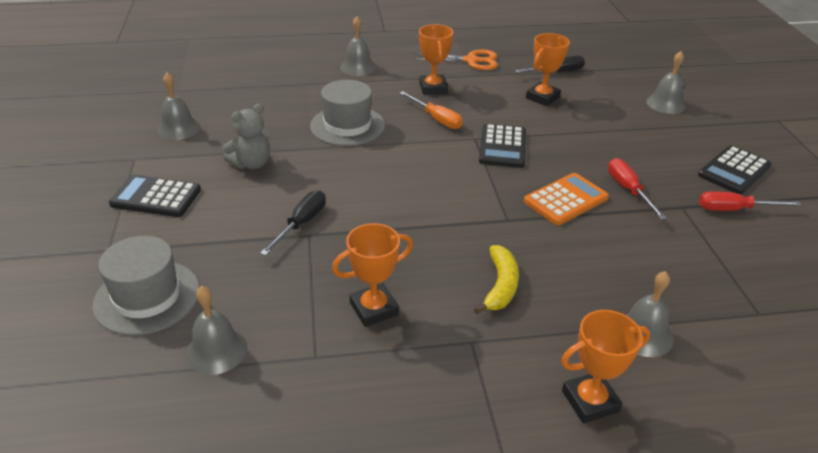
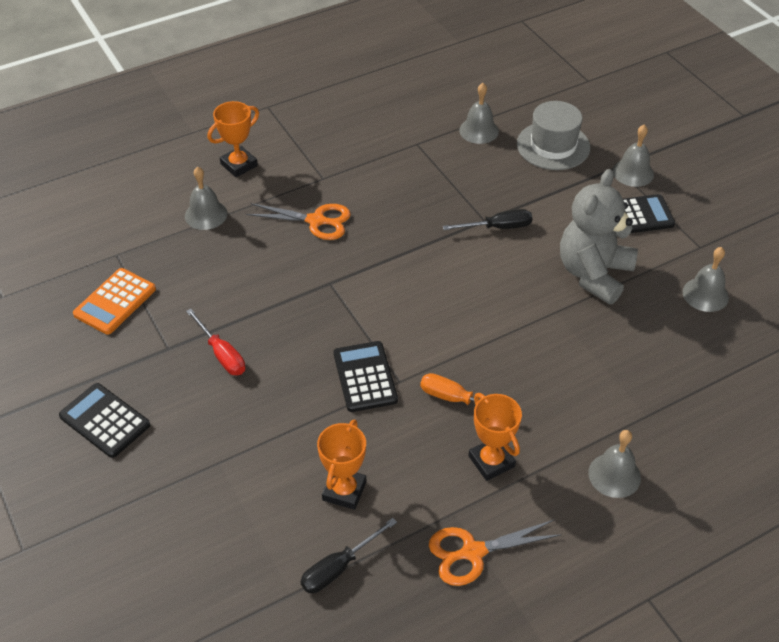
camera: 160 degrees right, 10 degrees up
(251, 163) = (593, 274): grey teddy bear -> grey teddy bear, size x1.73
(301, 224) = (498, 227): black screwdriver -> black screwdriver turned 105 degrees counterclockwise
(347, 126) = (545, 355): grey hat -> none
(374, 309) = (399, 180): orange trophy -> none
(500, 286) = (316, 221): yellow banana -> orange scissors
(565, 200) = (282, 322): orange calculator -> orange calculator (115, 302)
(665, 104) = (176, 536): grey bell -> grey bell (633, 172)
(734, 171) = (105, 421): black calculator -> black calculator turned 75 degrees counterclockwise
(734, 209) = (116, 360): red screwdriver -> none

